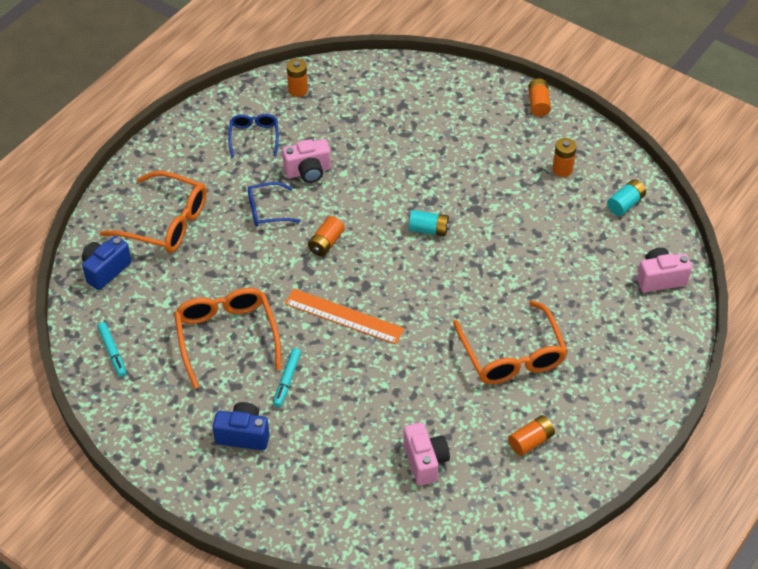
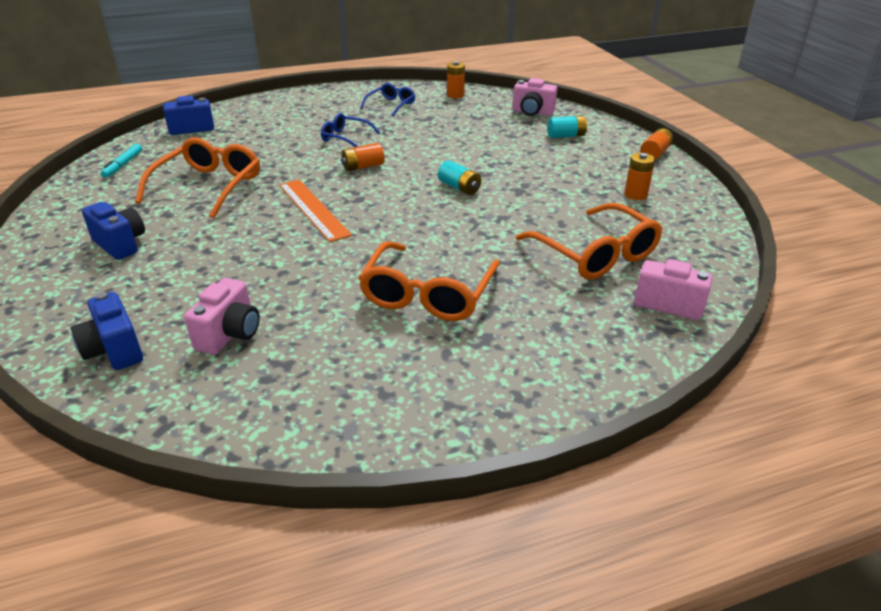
camera: 35 degrees right, 15 degrees down
(166, 222) = (268, 121): orange glasses -> orange glasses (596, 254)
(287, 380) = (208, 227): turquoise marker -> none
(308, 171) = (405, 130): pink camera -> pink camera (532, 112)
(368, 517) = (114, 350): none -> blue camera
(531, 441) = (356, 371): orange battery -> none
(625, 204) = (682, 236): turquoise battery -> turquoise battery (566, 136)

